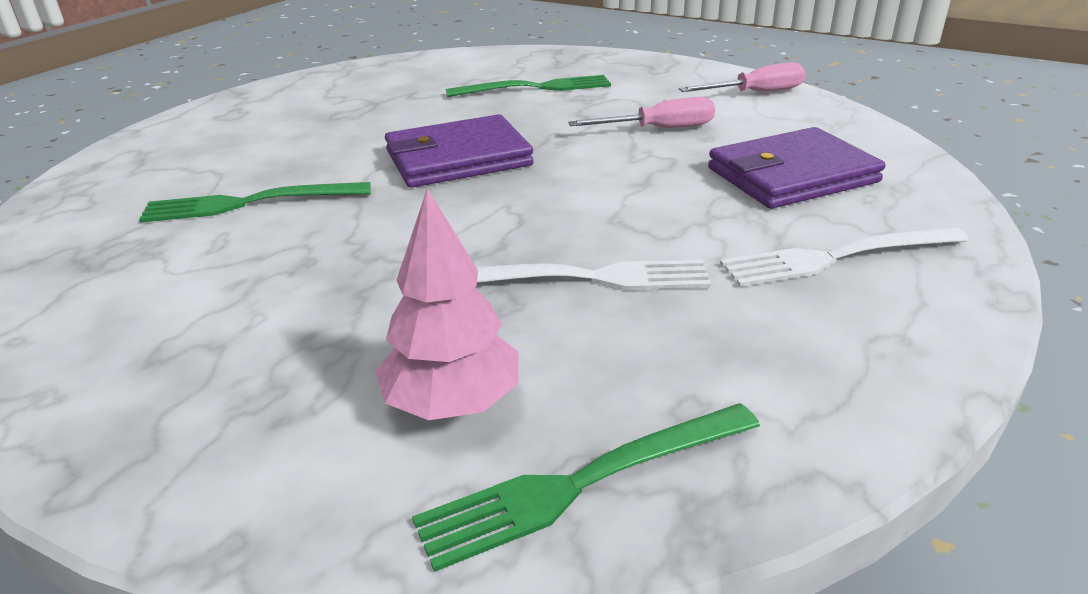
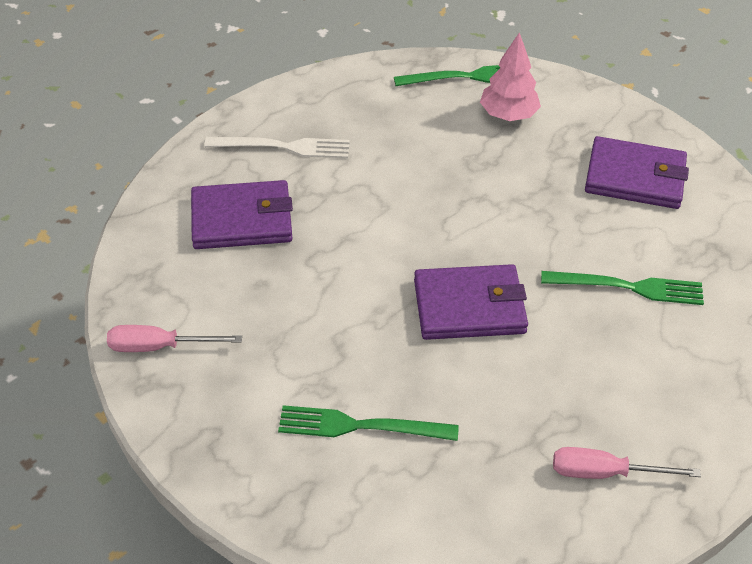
camera: 165 degrees left, 15 degrees up
(186, 335) = (635, 177): none -> purple wallet
(587, 278) = (424, 165): white fork -> none
(659, 129) = (290, 306): pink screwdriver -> pink screwdriver (605, 472)

